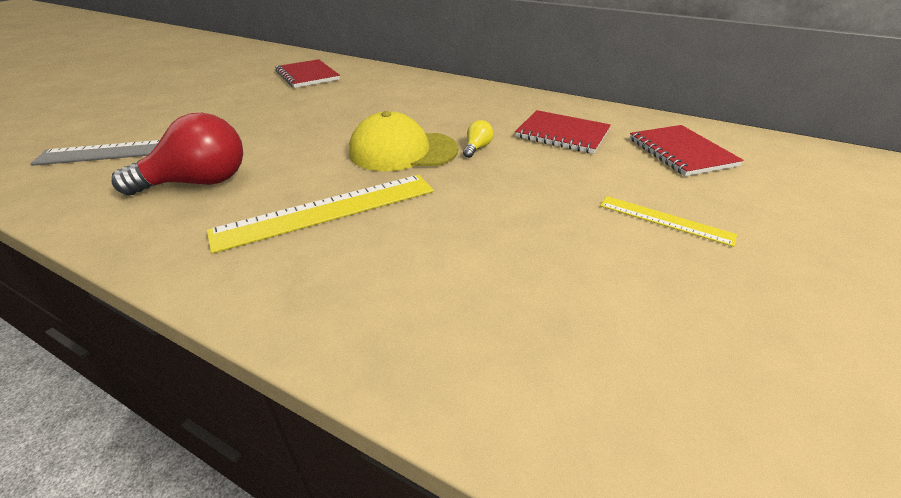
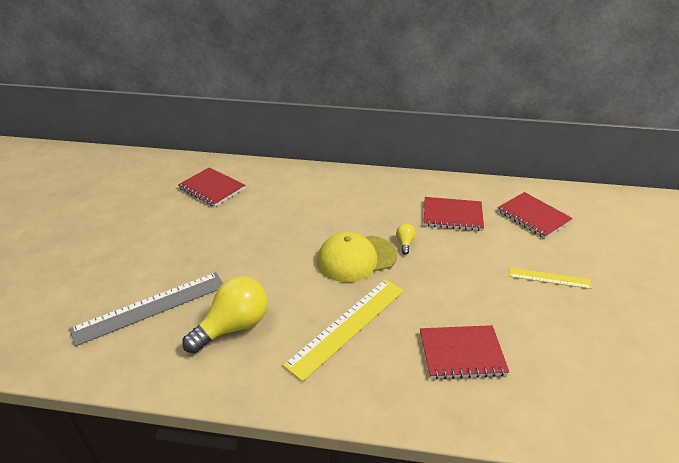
camera: 20 degrees left, 0 degrees up
(199, 183) = (233, 326): red light bulb -> yellow light bulb
(457, 277) = (461, 353): none -> red notebook

